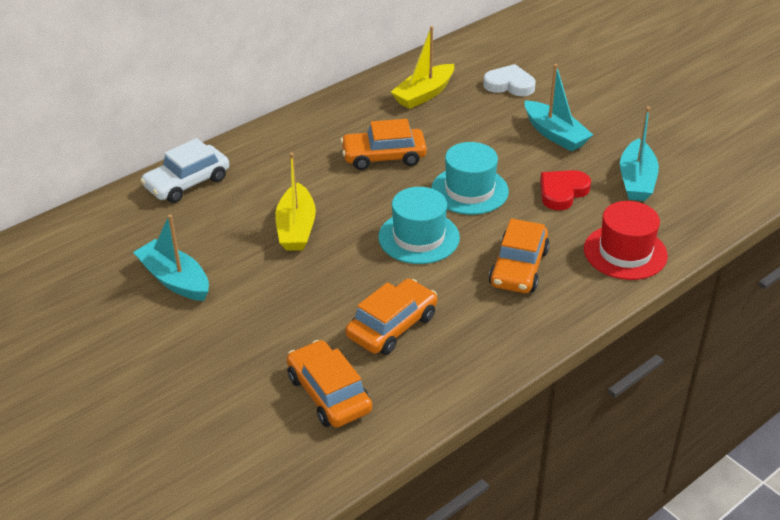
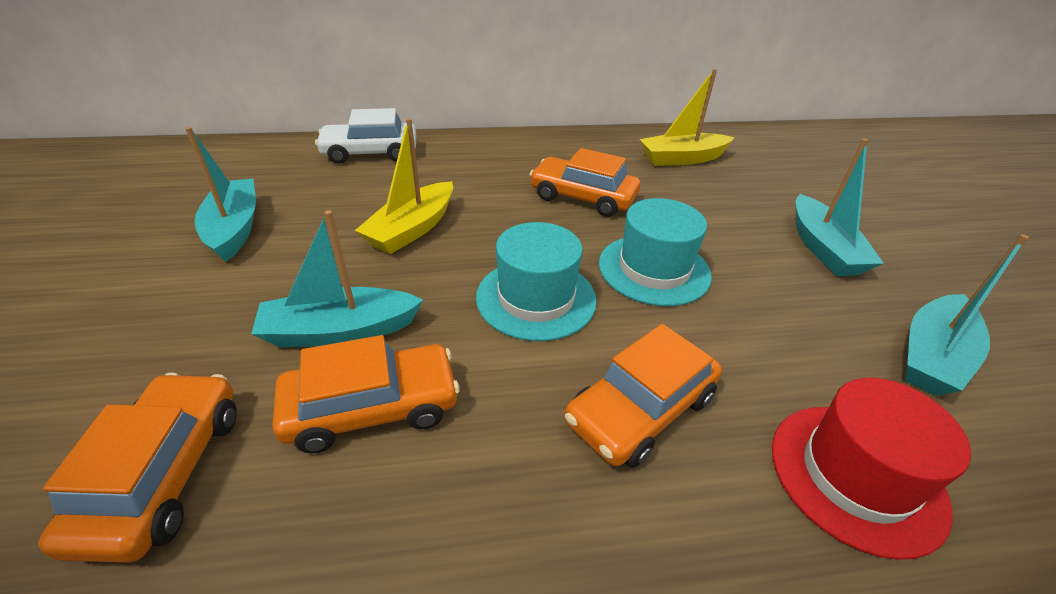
camera: 30 degrees right, 0 degrees up
(330, 303) = (340, 331): none -> turquoise boat
(509, 85) = (793, 180): white heart -> none
(562, 192) = (790, 324): red heart -> none

